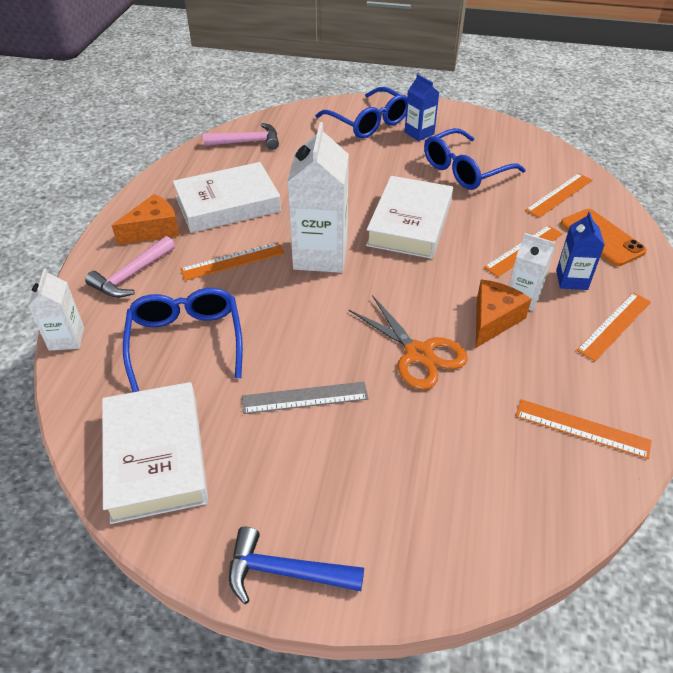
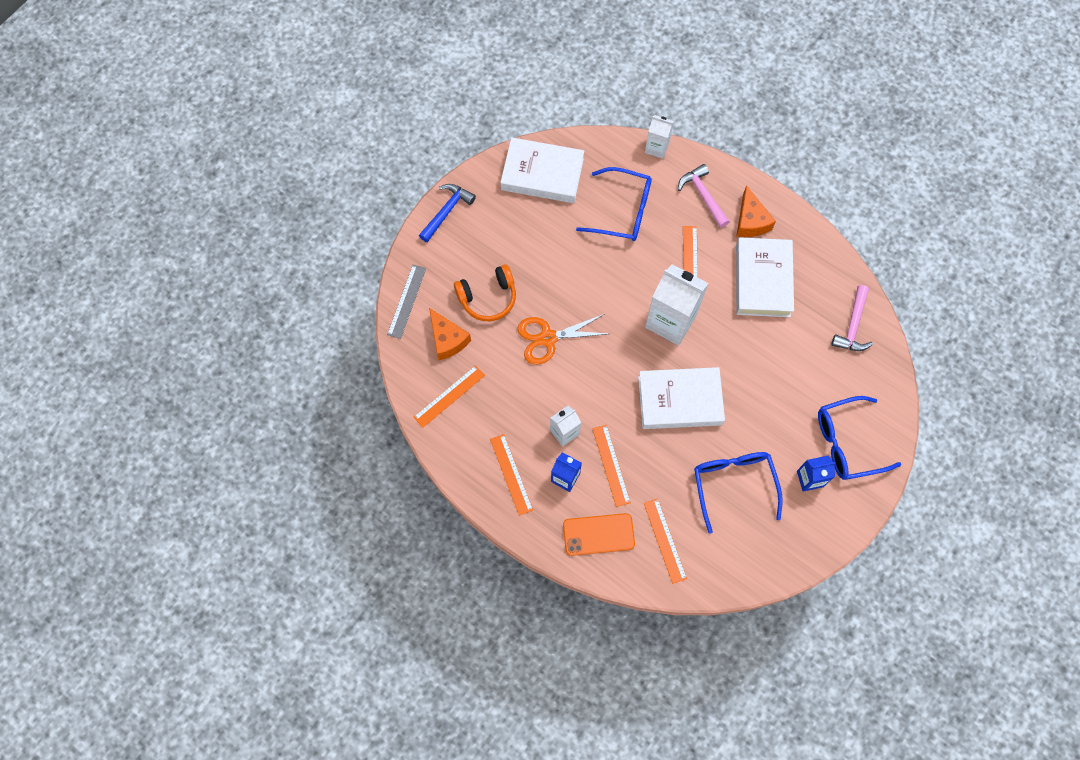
camera: 115 degrees right, 25 degrees up
(305, 397) = (545, 260): grey ruler -> grey ruler (407, 301)
(406, 443) = (488, 297): none -> orange headphones
(410, 223) = (679, 401): white book -> white book turned 45 degrees counterclockwise
(493, 319) = (554, 400): orange cheese -> orange cheese (447, 339)

